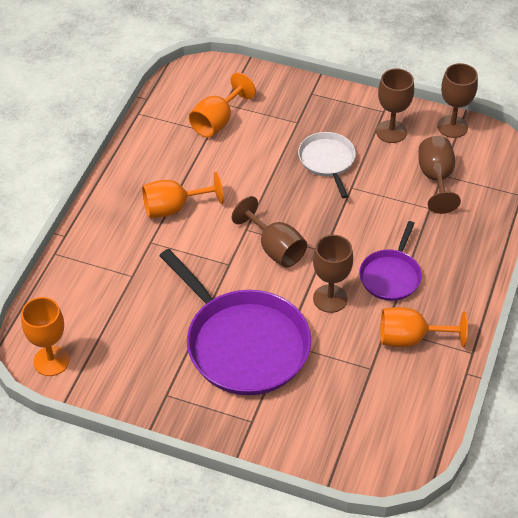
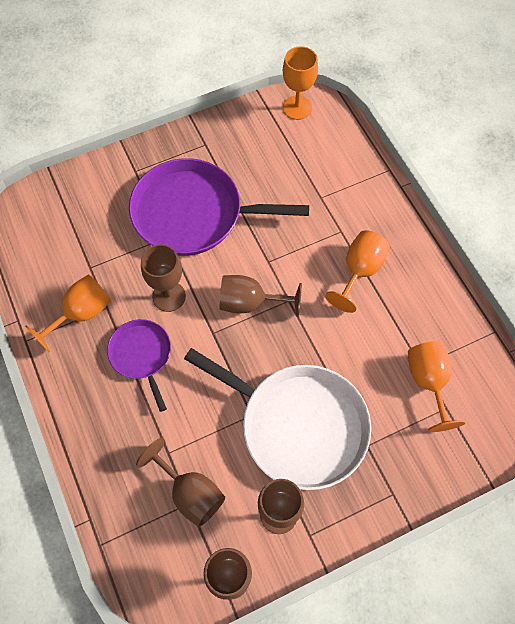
camera: 135 degrees right, 15 degrees up
(327, 161) = (298, 425): white pan -> white pan, size x1.90

